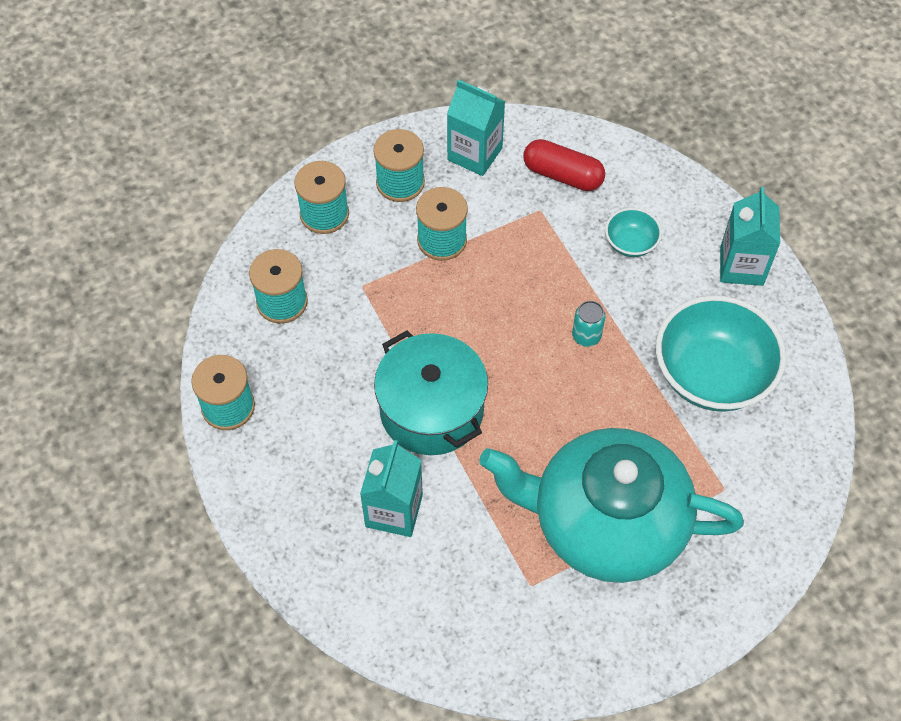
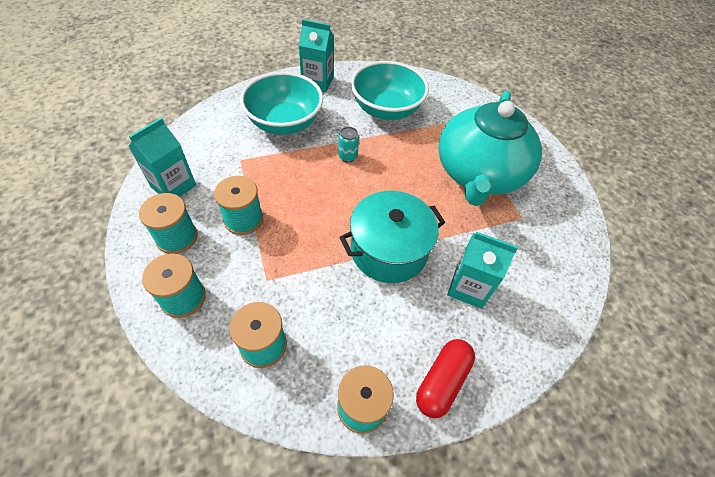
camera: 85 degrees left, 5 degrees down
(562, 175) = (217, 143): red capsule -> red capsule (442, 381)
(630, 243) = (284, 122): turquoise bowl -> turquoise bowl, size x2.13

